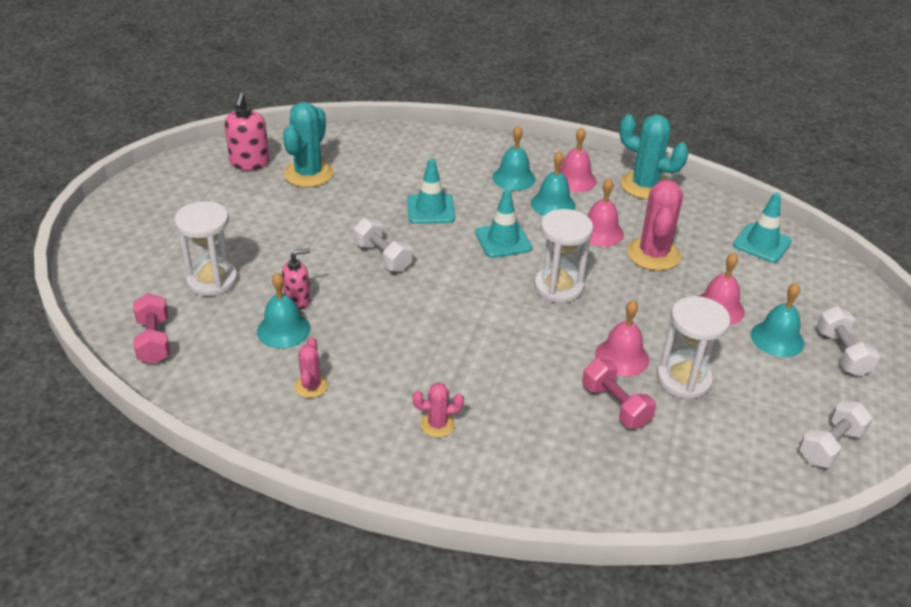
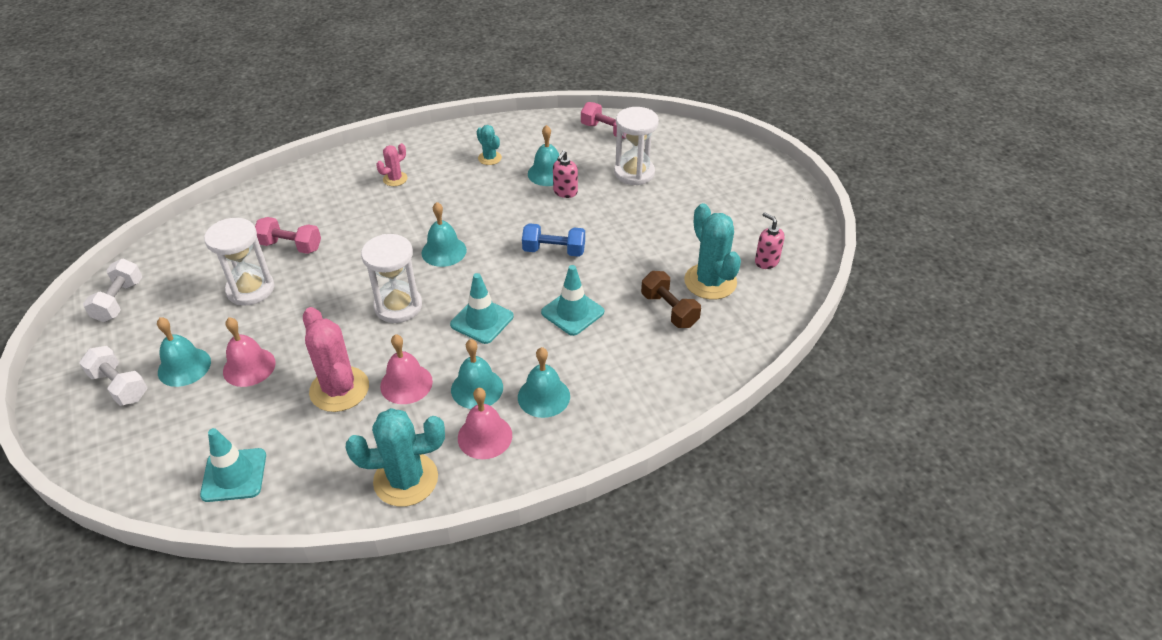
camera: 140 degrees right, 5 degrees up
(249, 163) = (766, 261): pink soap dispenser -> pink soap dispenser, size x0.66
(311, 386) = (489, 158): pink cactus -> turquoise cactus
(364, 175) = (669, 310): none -> brown dumbbell
(383, 257) = (554, 251): white dumbbell -> blue dumbbell
(473, 311) = (444, 251): none -> turquoise bell
(622, 357) = (307, 280): pink bell -> none

